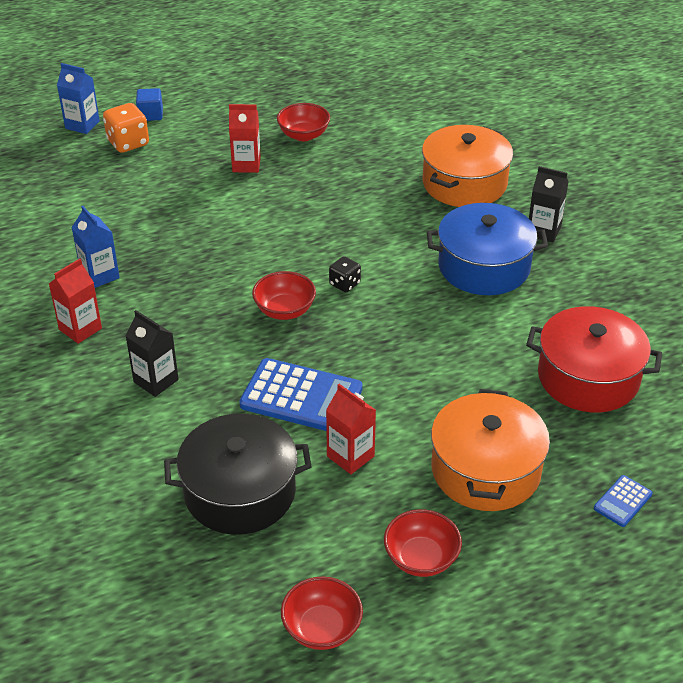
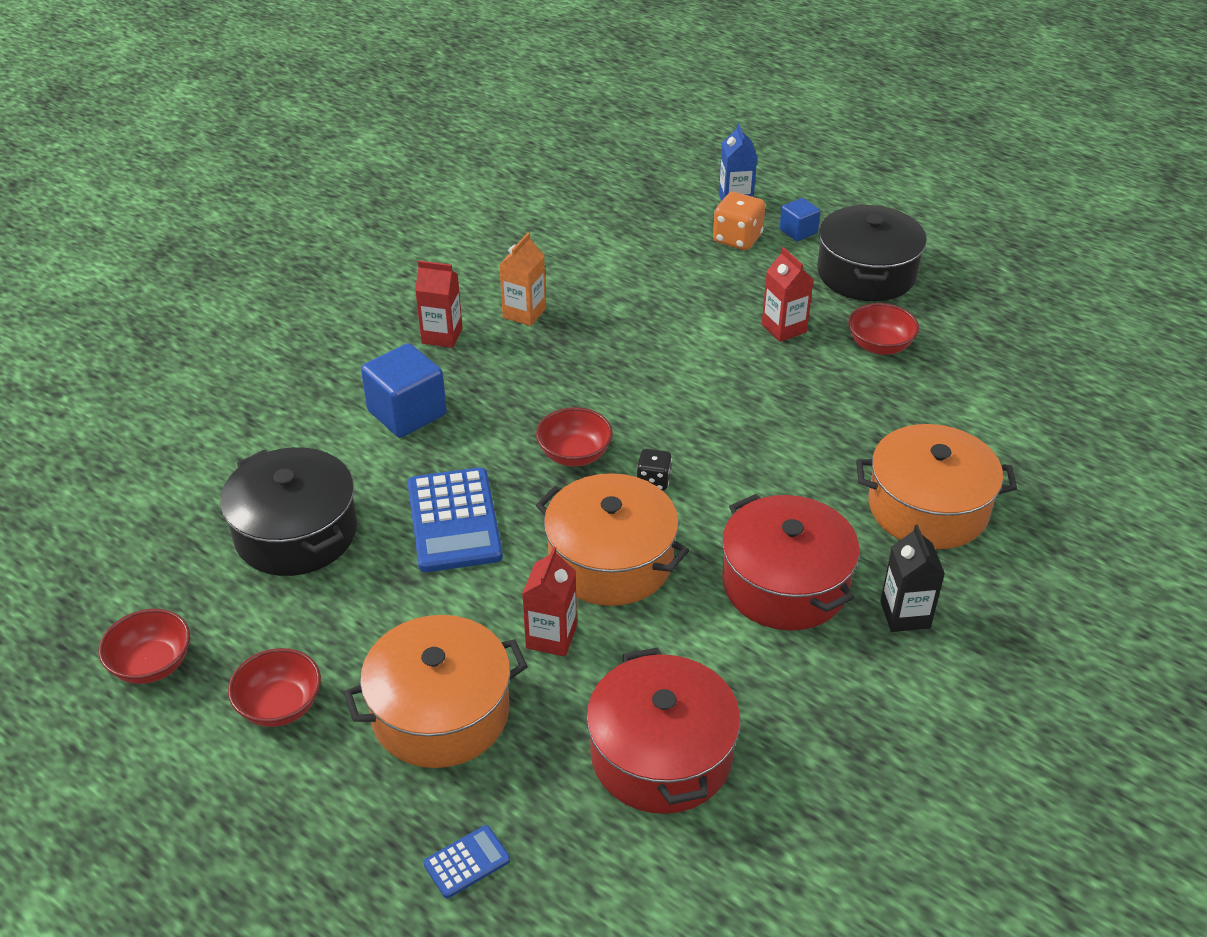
camera: 60 degrees right, 0 degrees up
(100, 275) = (524, 313): blue carton -> orange carton
(156, 381) = (407, 413): black carton -> blue cube
(227, 108) = (866, 273): none -> black pot
(350, 456) = (392, 592): red carton -> red carton (551, 637)
(404, 333) = (611, 561): none -> orange pot
(484, 266) = (785, 584): blue pot -> red pot
(622, 501) = (467, 862): blue calculator -> blue calculator turned 135 degrees clockwise

